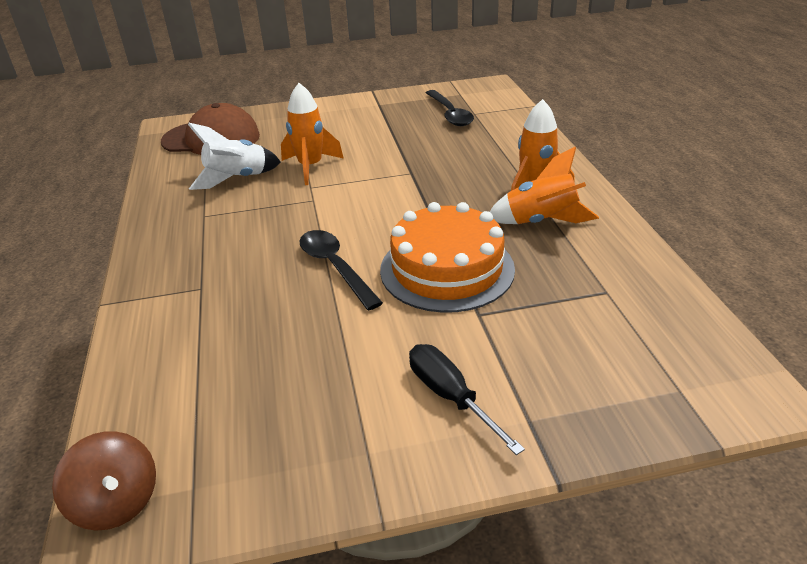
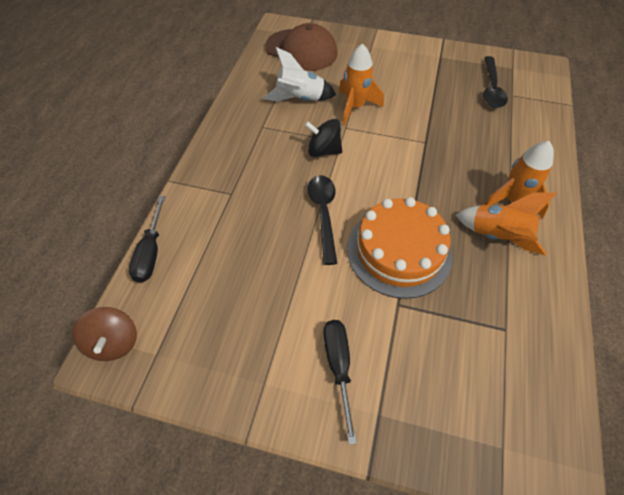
camera: 25 degrees right, 20 degrees up
(118, 384) = (151, 252): none -> black screwdriver
(297, 213) = (323, 150): none -> black spinning top

